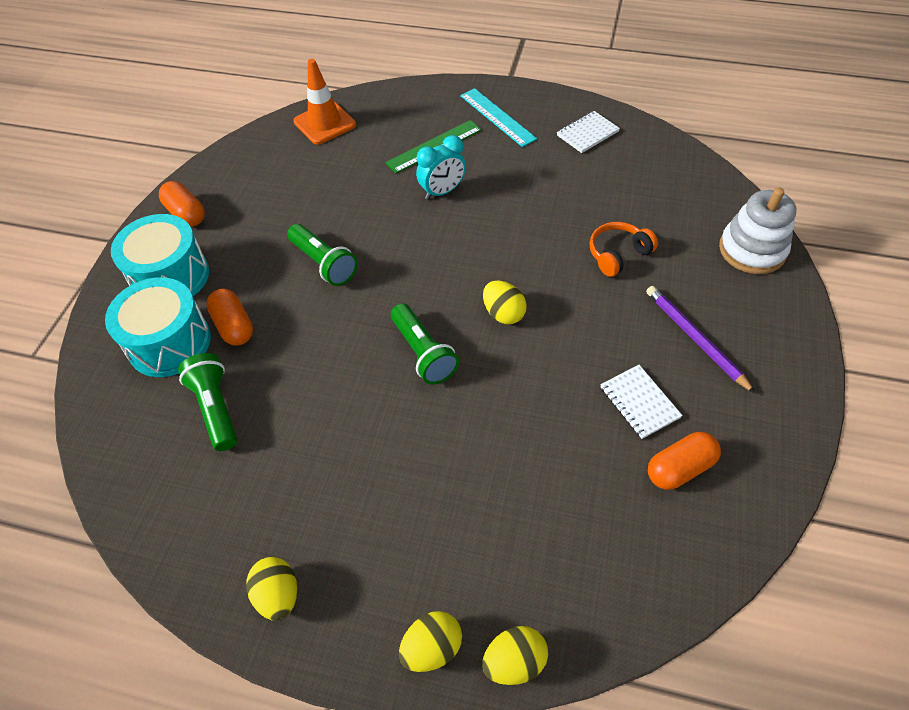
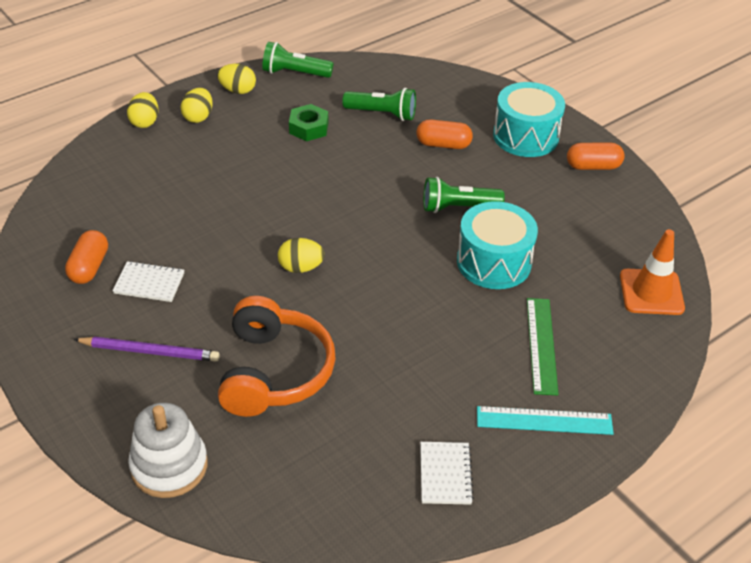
camera: 125 degrees right, 10 degrees down
(169, 343) = (460, 115): turquoise drum -> turquoise drum (494, 262)
(296, 456) = (308, 128): none -> green nut
(423, 353) = (317, 211): green flashlight -> green flashlight (295, 73)
(442, 192) = (470, 313): turquoise clock -> none
(514, 661) = (101, 142): yellow egg -> yellow egg (198, 117)
(618, 254) = (274, 372): orange headphones -> orange headphones, size x1.84

